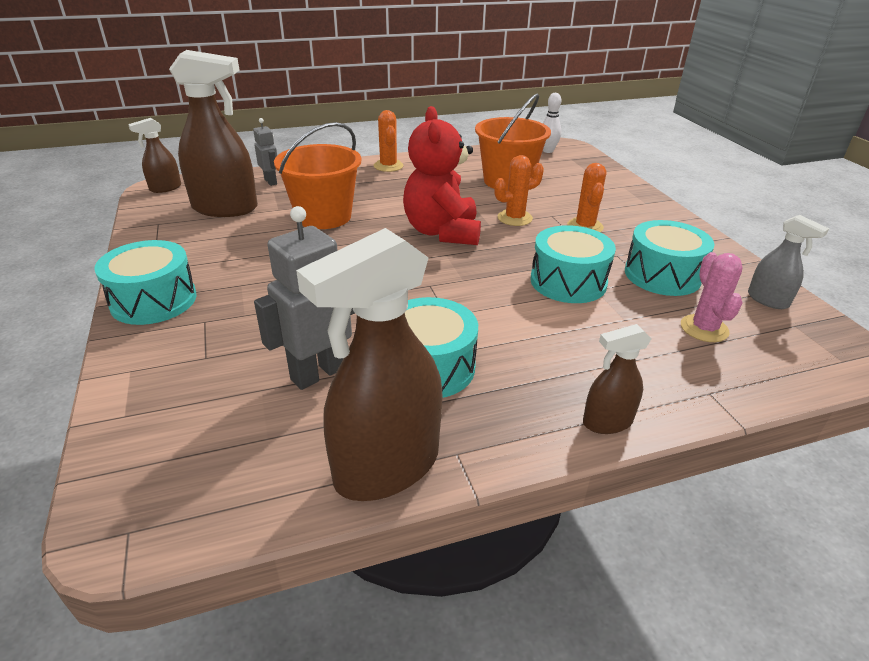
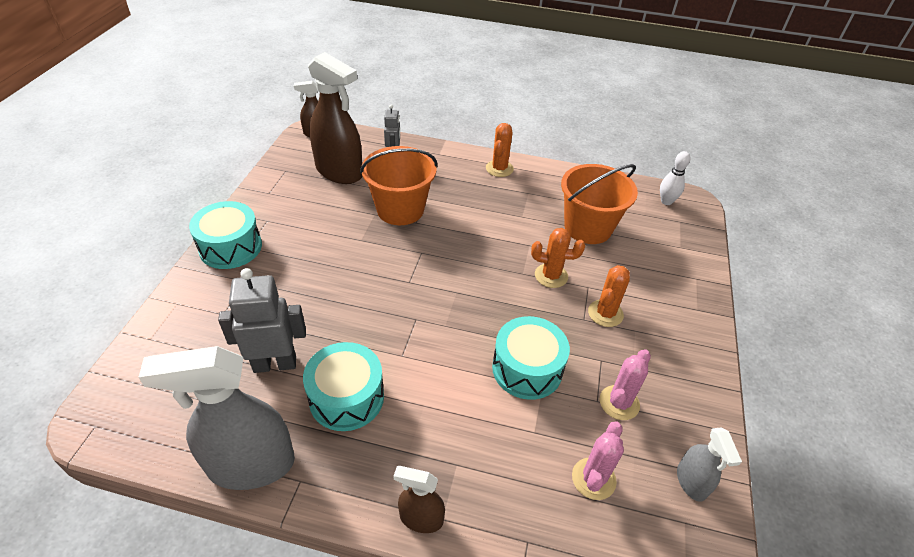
camera: 30 degrees right, 10 degrees up
(386, 467) = (251, 465): brown spray bottle -> grey spray bottle
(442, 232) = (475, 266): red teddy bear -> none
(662, 275) = (619, 403): turquoise drum -> pink cactus

